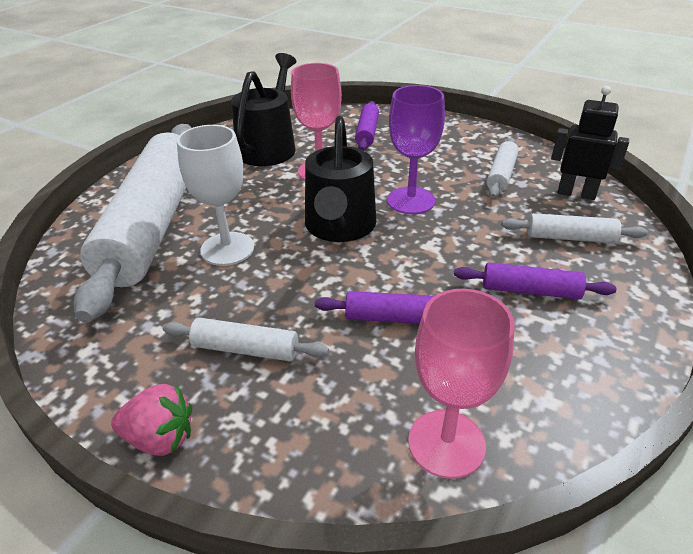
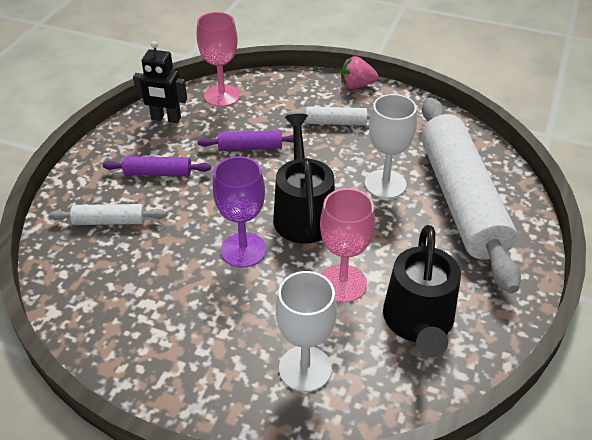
camera: 170 degrees right, 5 degrees up
(367, 132) = (305, 368): purple rolling pin -> white goblet
(501, 175) = (147, 298): white rolling pin -> none
(576, 193) = (79, 276): black robot -> black robot (166, 119)

